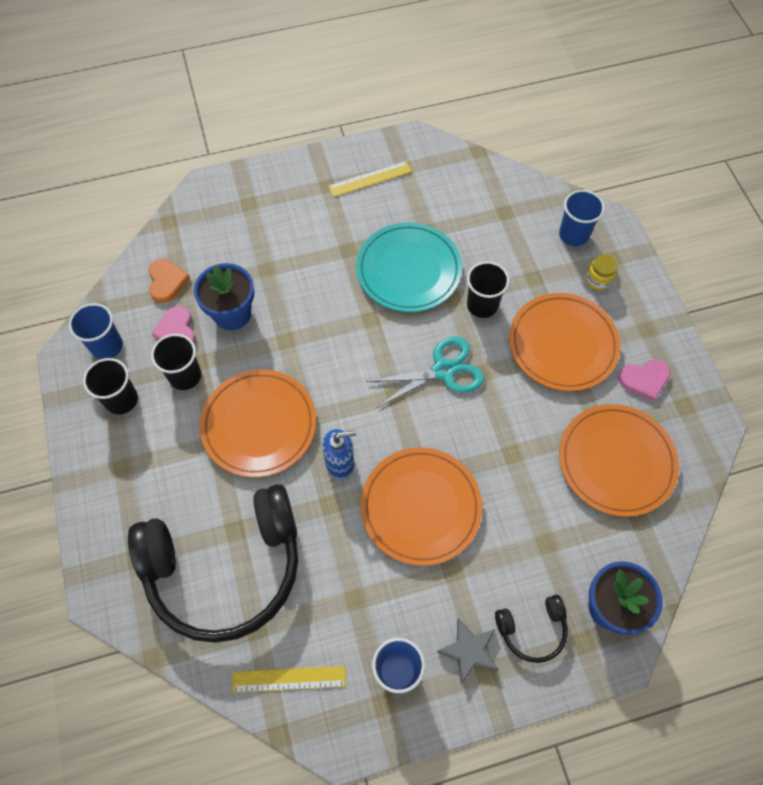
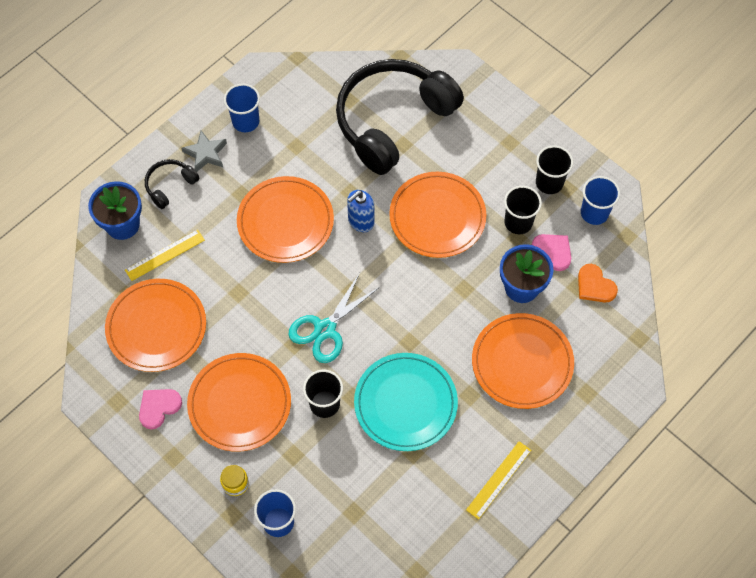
camera: 150 degrees right, 0 degrees up
(283, 252) = (522, 362): none -> orange plate
(289, 679) = (310, 85): yellow ruler -> yellow ruler (165, 255)

